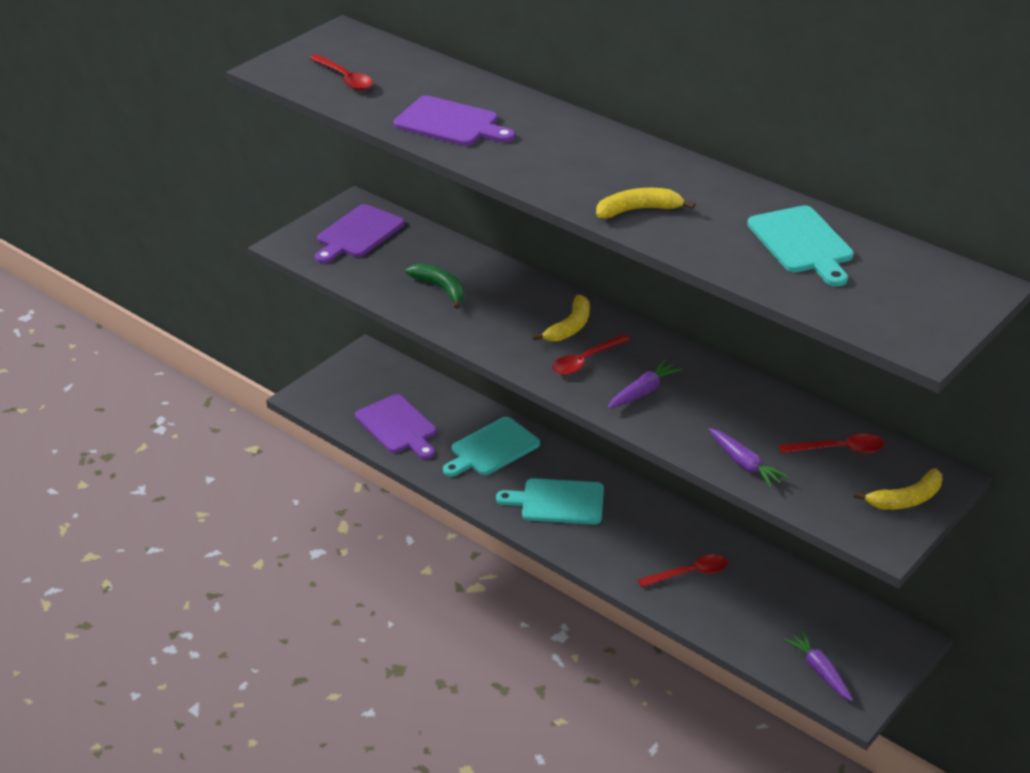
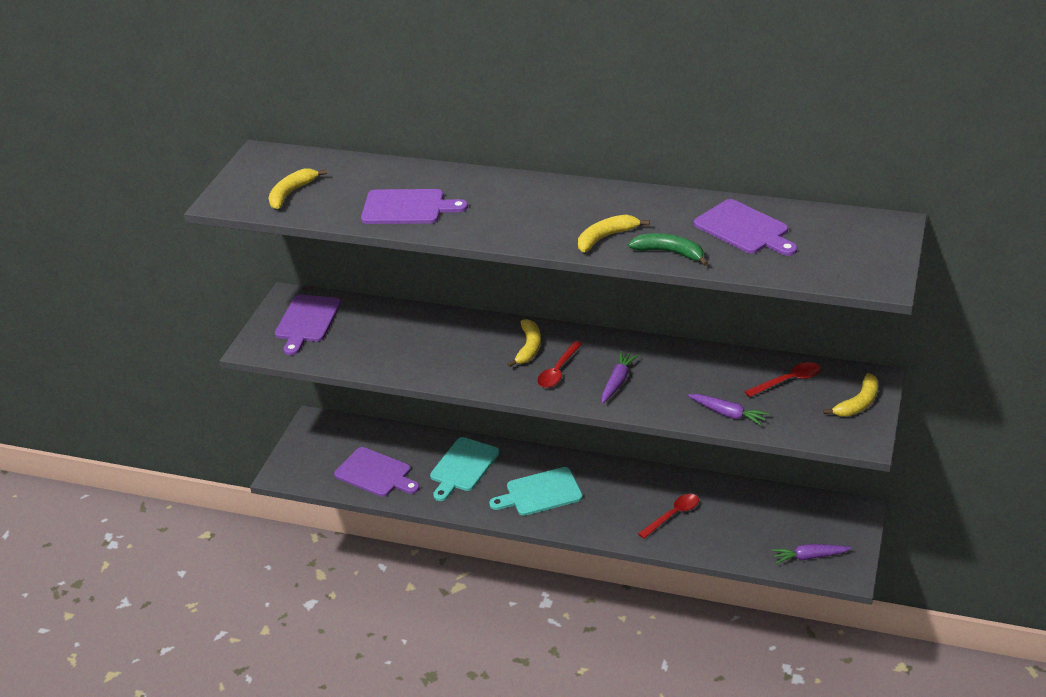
camera: 20 degrees left, 0 degrees up
(344, 78) = (291, 193): red spoon -> yellow banana
(441, 289) = (406, 347): green banana -> green banana (670, 253)
(802, 243) = (744, 229): turquoise cutting board -> purple cutting board
(820, 671) = (809, 557): purple carrot -> purple carrot turned 45 degrees counterclockwise

